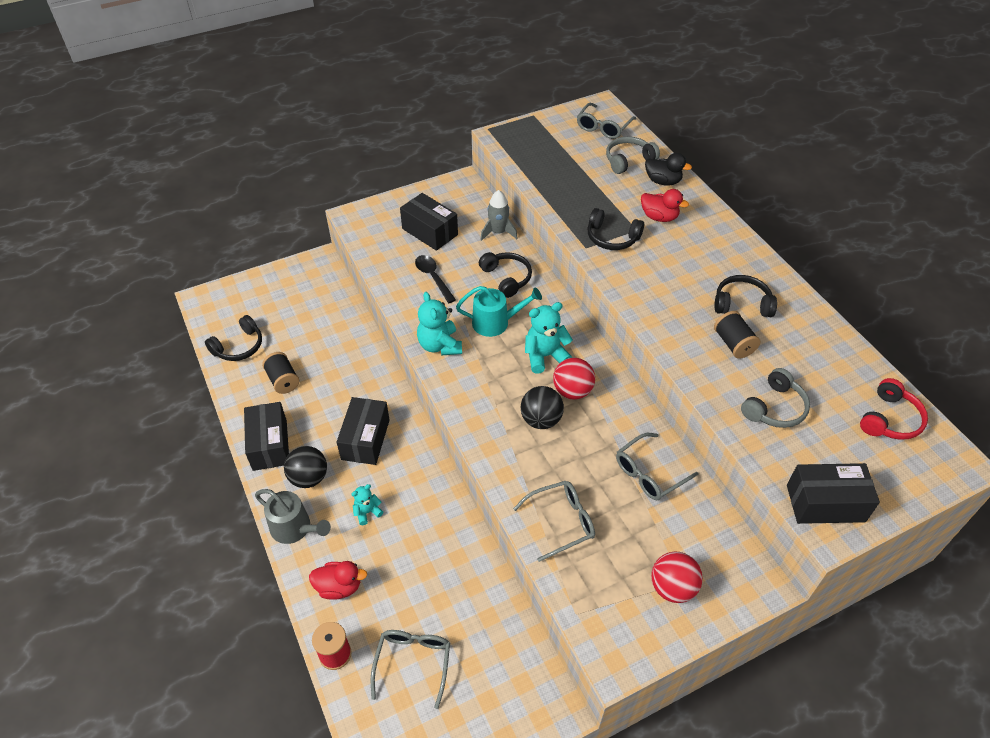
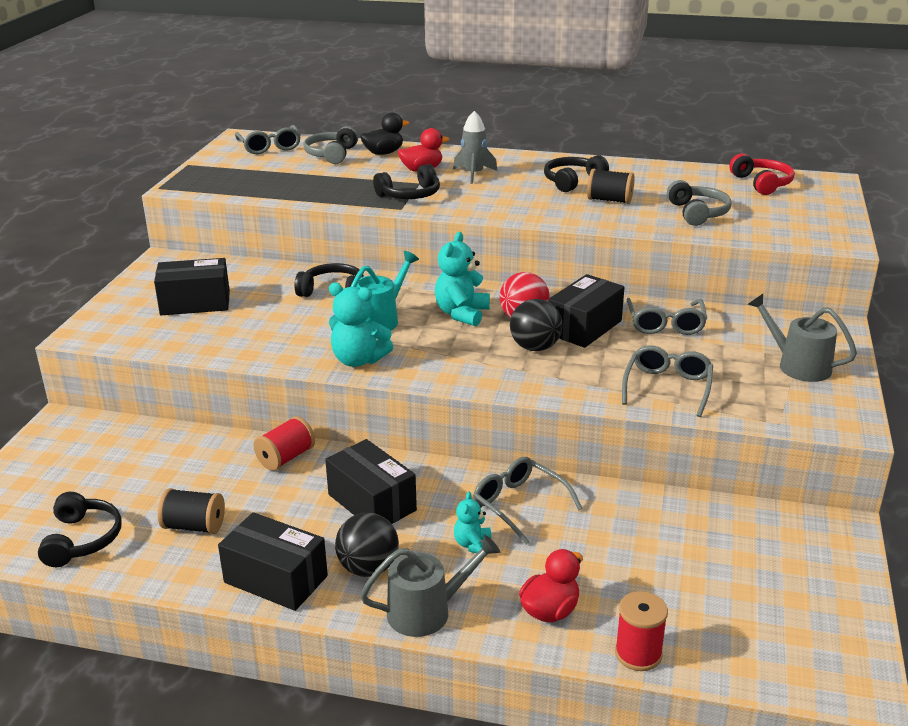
camera: 50 degrees left, 20 degrees down
(371, 373) = (286, 458): none -> red spool
(413, 662) = (704, 597): grey glasses -> grey glasses (519, 504)
(433, 278) = (261, 327): black spoon -> none
(498, 232) = (266, 271): grey rocket -> grey rocket (474, 174)
(672, 587) = (798, 365): red ball -> grey watering can
(825, 503) = (814, 234): black box -> black box (584, 327)

